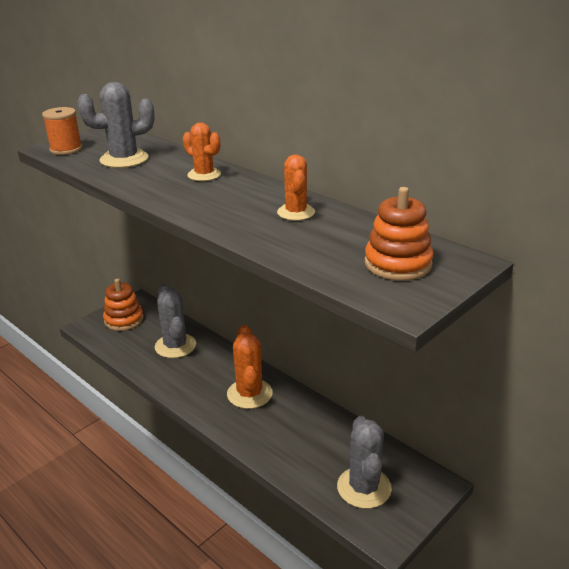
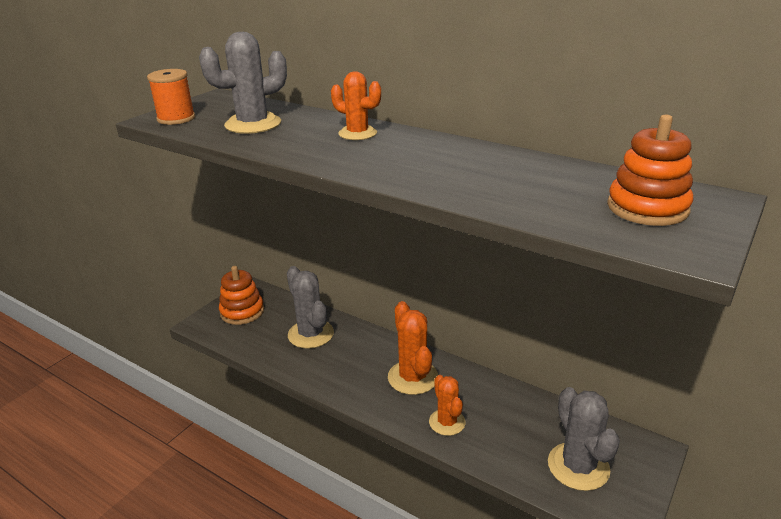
camera: 10 degrees left, 0 degrees up
(296, 212) = (491, 164): orange cactus -> orange cactus (447, 422)

